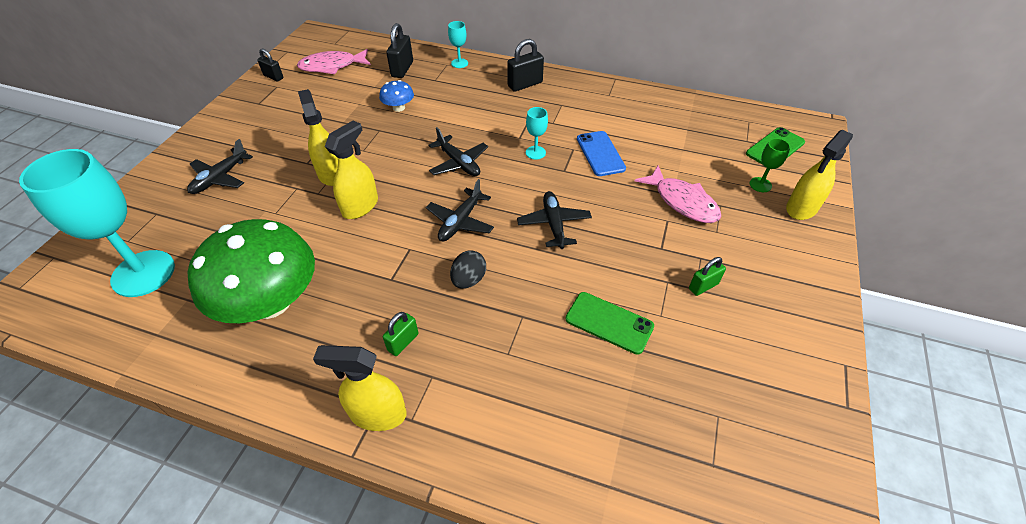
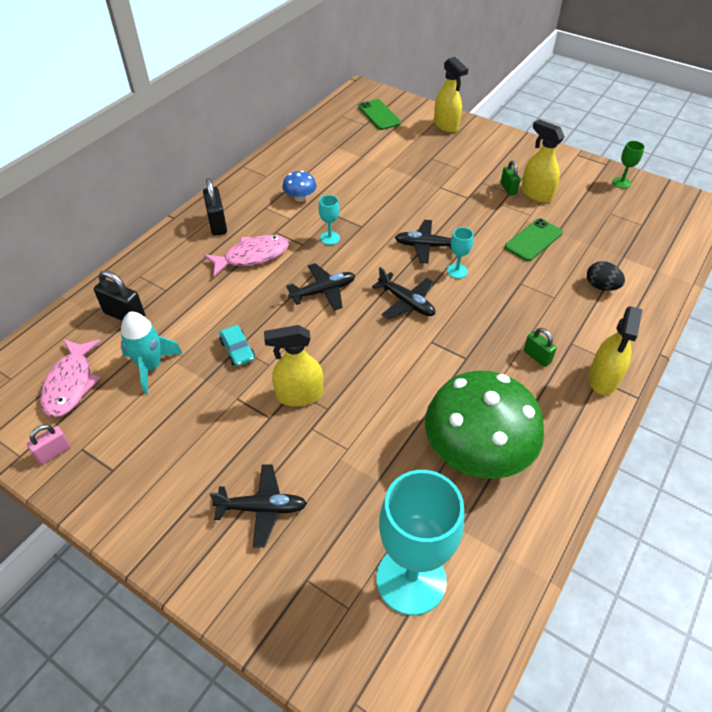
camera: 75 degrees left, 0 degrees up
(220, 178) = (262, 508): black plane -> black plane turned 45 degrees counterclockwise
(273, 77) = (54, 452): black padlock -> pink padlock
(352, 94) = (151, 366): none -> turquoise rocket
(360, 206) = (361, 373): yellow spray bottle -> yellow spray bottle (536, 194)
(376, 130) = (237, 350): none -> turquoise car
(398, 108) = (204, 326): blue mushroom -> blue mushroom (300, 198)
(459, 63) = (144, 265): turquoise goblet -> turquoise goblet (457, 271)
(468, 280) = (477, 307): black egg -> black egg (601, 286)
(600, 153) = (348, 200): blue phone -> none
(682, 202) = (422, 174): pink fish -> pink fish (252, 256)
(760, 185) = (416, 134): green goblet -> green goblet (621, 183)

